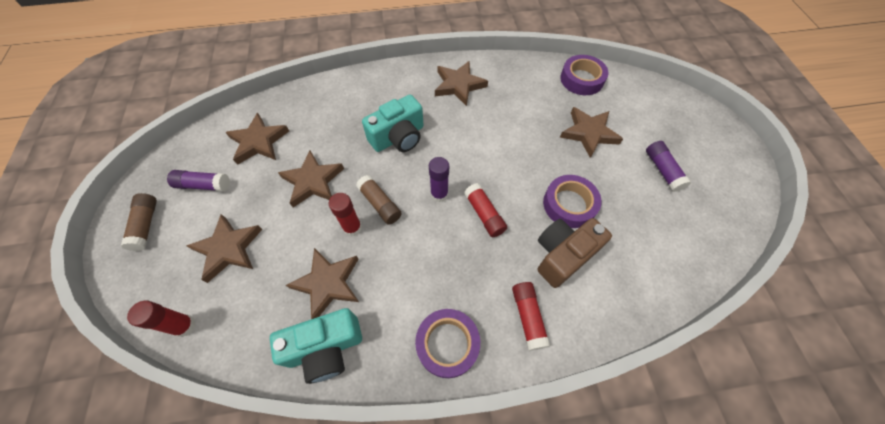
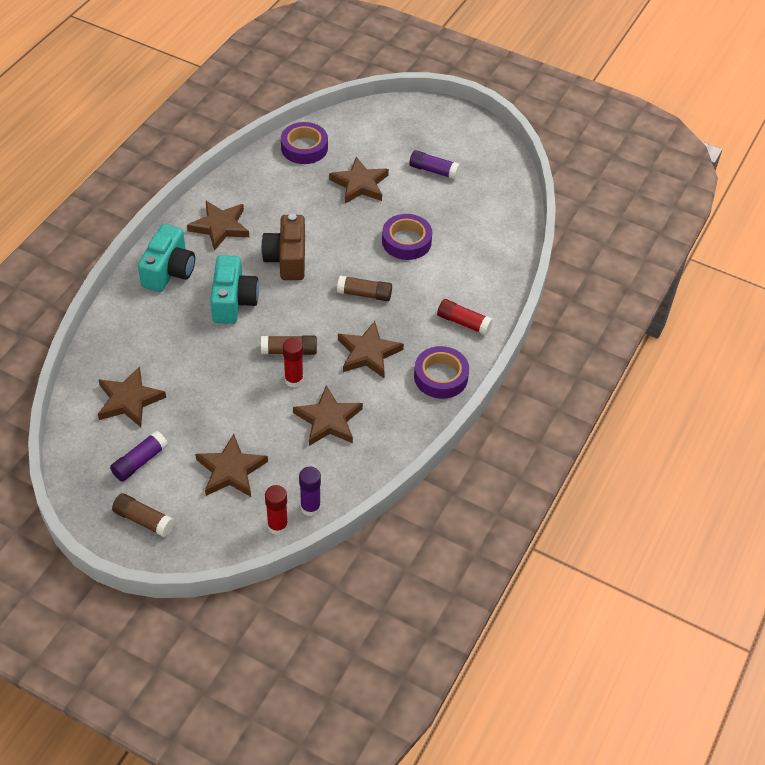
camera: 55 degrees left, 10 degrees down
(313, 181) = (219, 382): brown star -> brown star (368, 353)
(325, 348) = (379, 446): turquoise camera -> turquoise camera (169, 271)
(439, 194) = (319, 309): purple glue stick -> purple glue stick (310, 507)
(484, 214) = (364, 294): red glue stick -> brown glue stick
(563, 255) = (440, 273): brown camera -> brown camera (287, 259)

